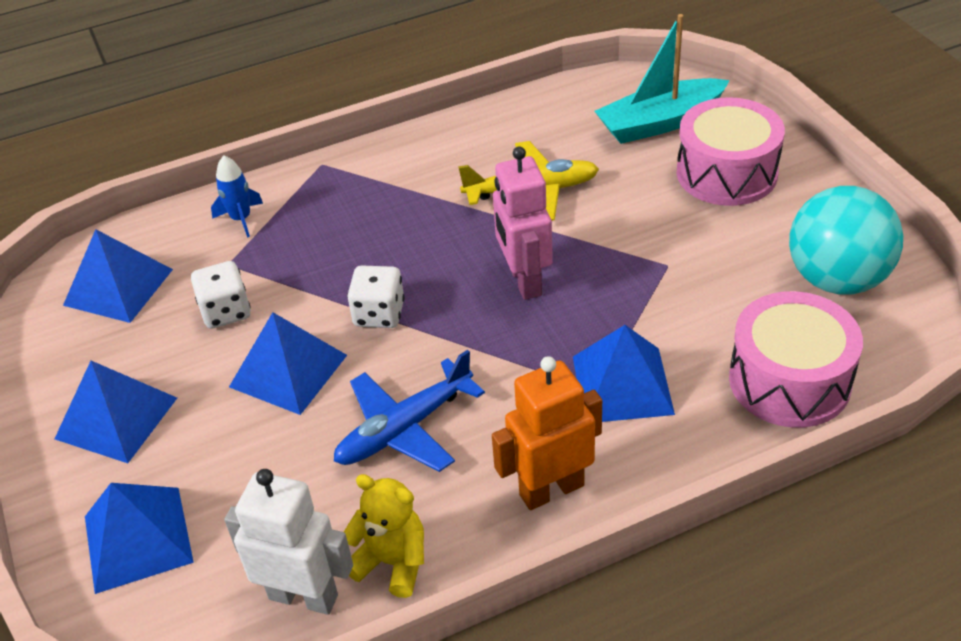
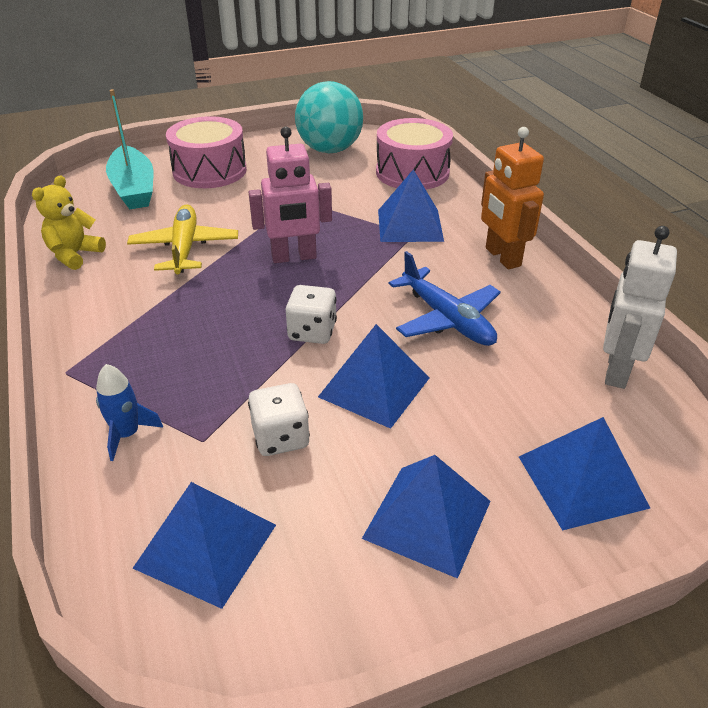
camera: 90 degrees left, 5 degrees down
(392, 562) = (575, 326): yellow teddy bear -> yellow teddy bear (74, 255)

